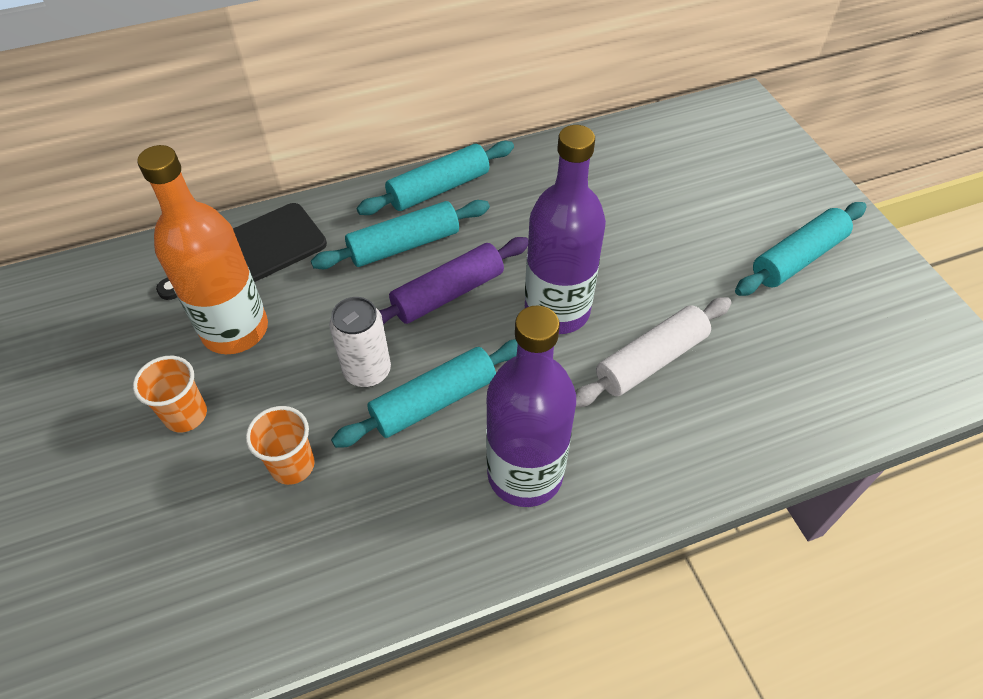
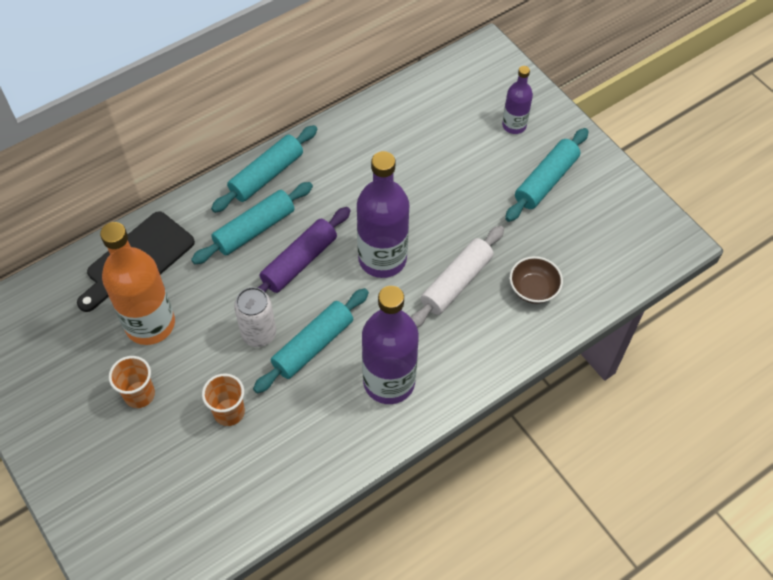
camera: 15 degrees left, 5 degrees up
(759, 391) = (533, 289): none -> brown bowl
(764, 188) = (514, 125): none -> purple bottle

